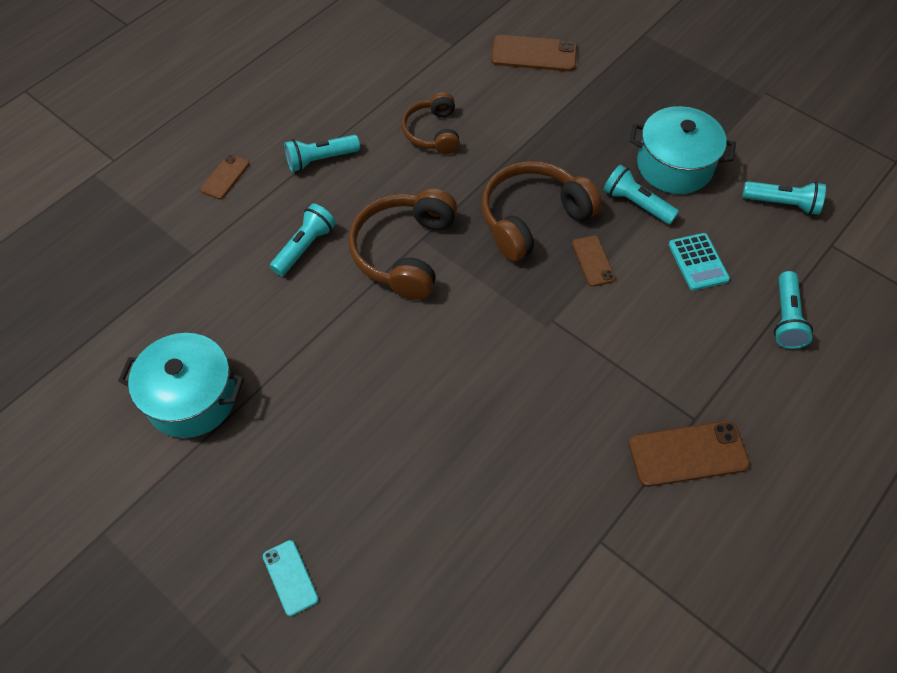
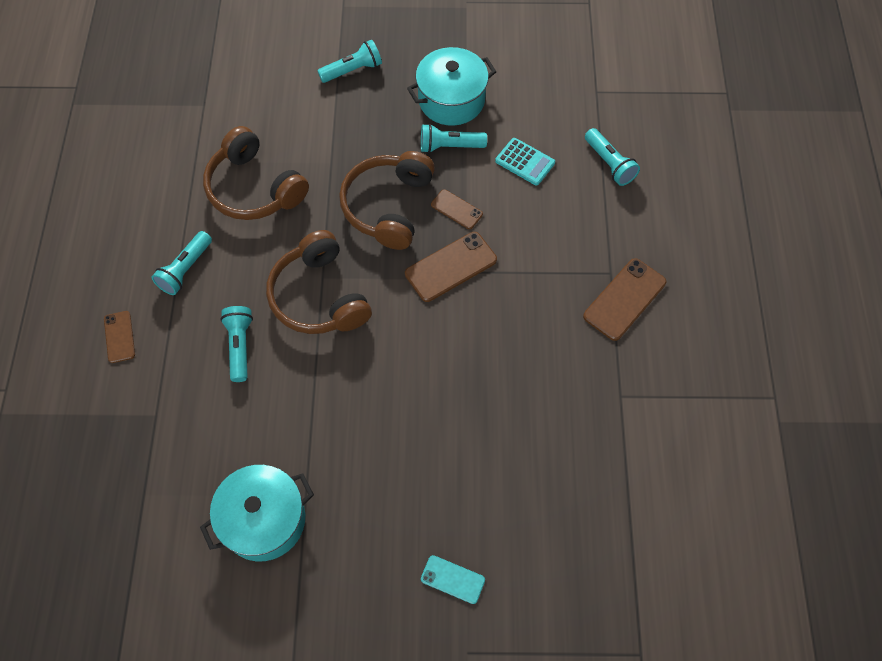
camera: 40 degrees left, 5 degrees up
(432, 132) = (254, 188): brown headphones -> brown headphones, size x1.59
(534, 54) = (274, 74): brown phone -> brown phone (451, 267)
(782, 204) = (544, 82): turquoise flashlight -> turquoise flashlight (353, 70)

